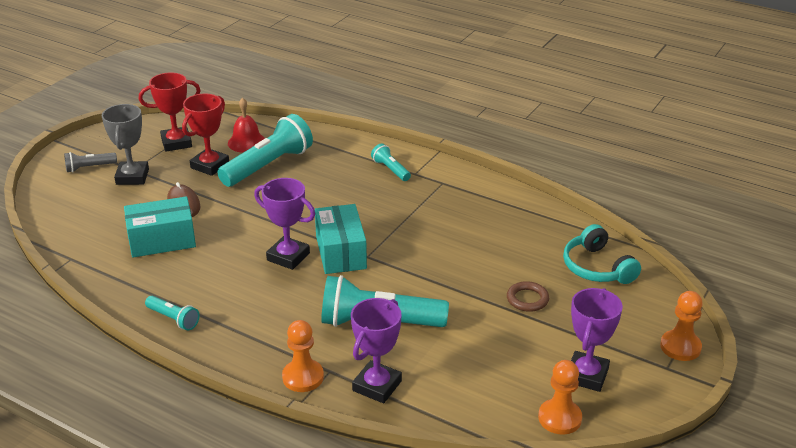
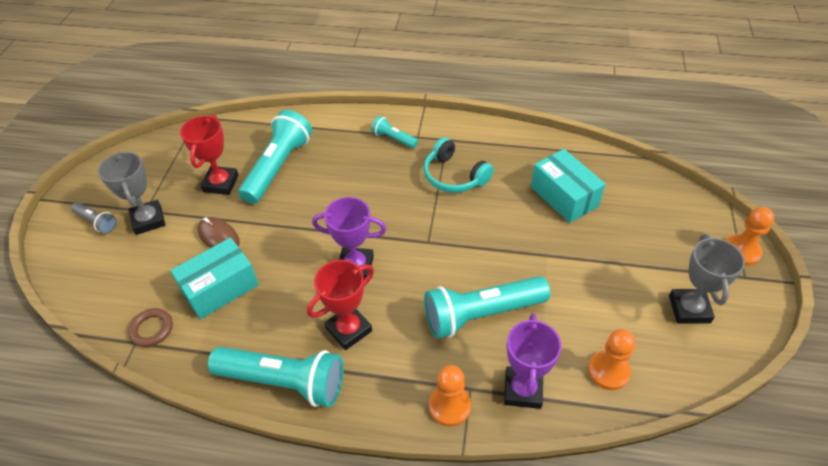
camera: 20 degrees left, 15 degrees up
(89, 167) = (96, 222): grey flashlight -> grey flashlight turned 105 degrees counterclockwise
(173, 319) = (284, 381): turquoise flashlight -> turquoise flashlight, size x2.04
(176, 142) = (172, 166): red trophy -> red trophy (349, 329)
(246, 142) = (242, 146): red bell -> none
(341, 252) = (401, 245): turquoise box -> turquoise box (564, 196)
(527, 299) = (592, 243): brown ring -> brown ring (152, 329)
(559, 418) = (697, 365): orange pawn -> orange pawn (608, 371)
(586, 375) = (689, 309): purple trophy -> grey trophy
(597, 267) = (627, 190): turquoise headphones -> turquoise headphones (454, 176)

